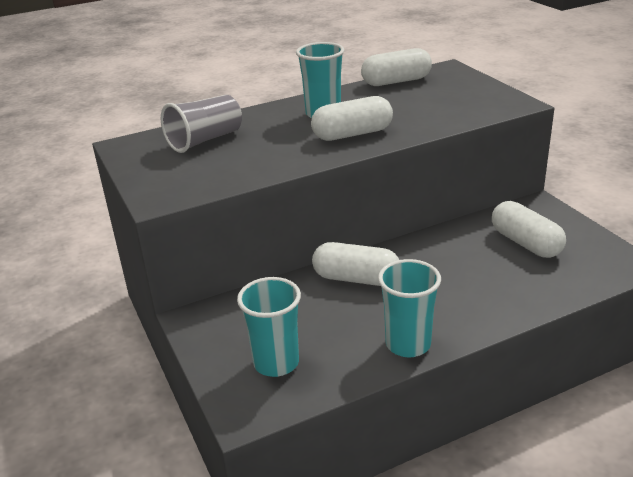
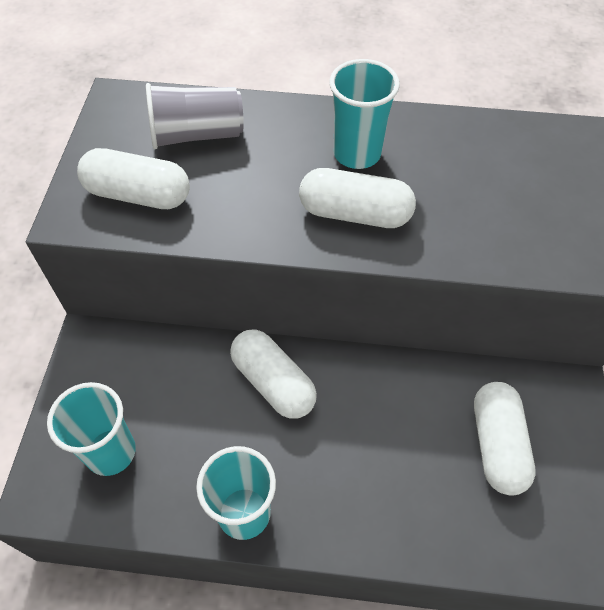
camera: 30 degrees right, 25 degrees up
(396, 81) = (499, 132): white capsule -> white capsule (138, 195)

